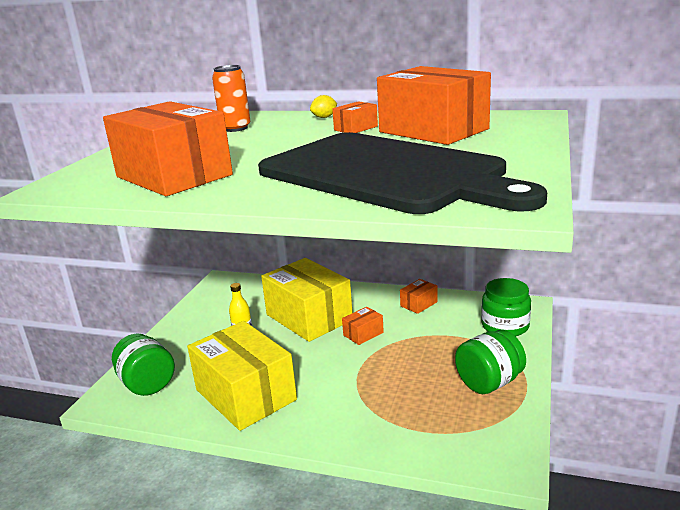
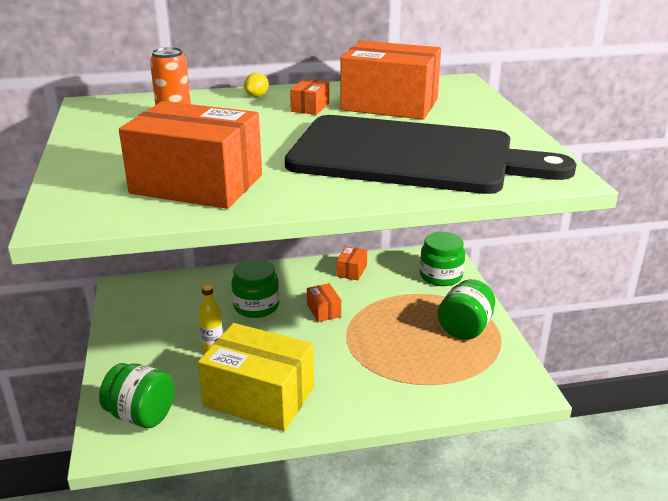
camera: 30 degrees left, 5 degrees up
(309, 317) = (256, 306): yellow box -> green jar
(363, 334) = (323, 310): orange box -> orange box turned 45 degrees counterclockwise

